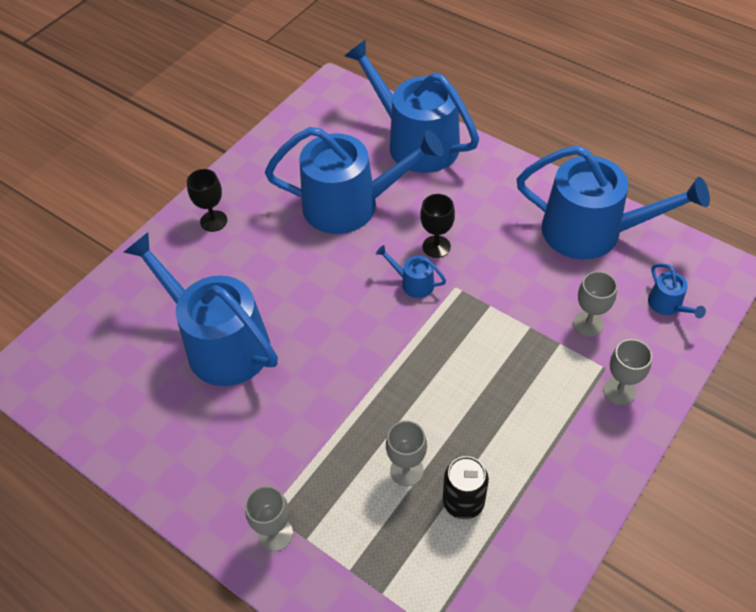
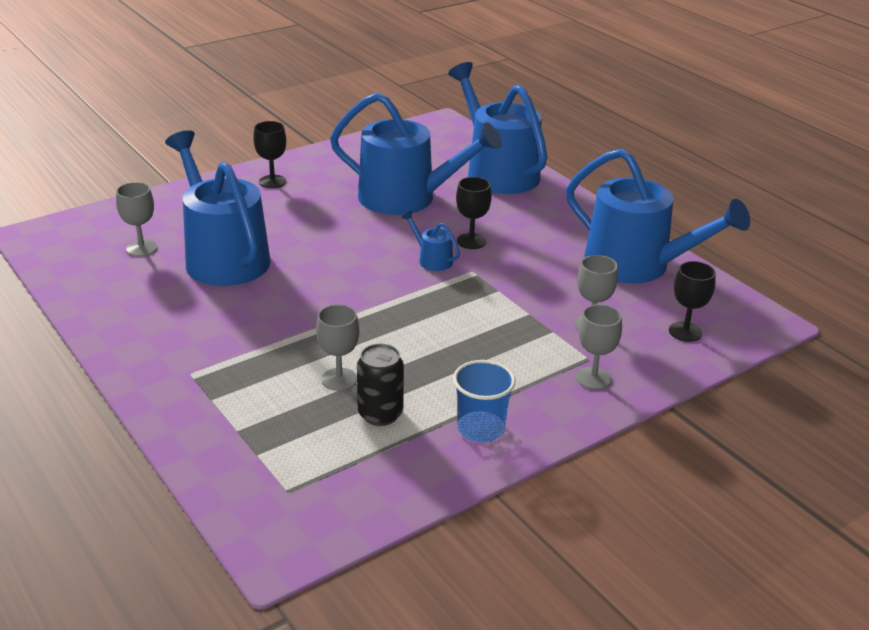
camera: 15 degrees right, 20 degrees down
(275, 534) = (185, 389): grey goblet -> grey goblet (141, 248)
(555, 488) = (481, 429): none -> blue cup
(667, 305) = (685, 331): blue watering can -> black goblet

